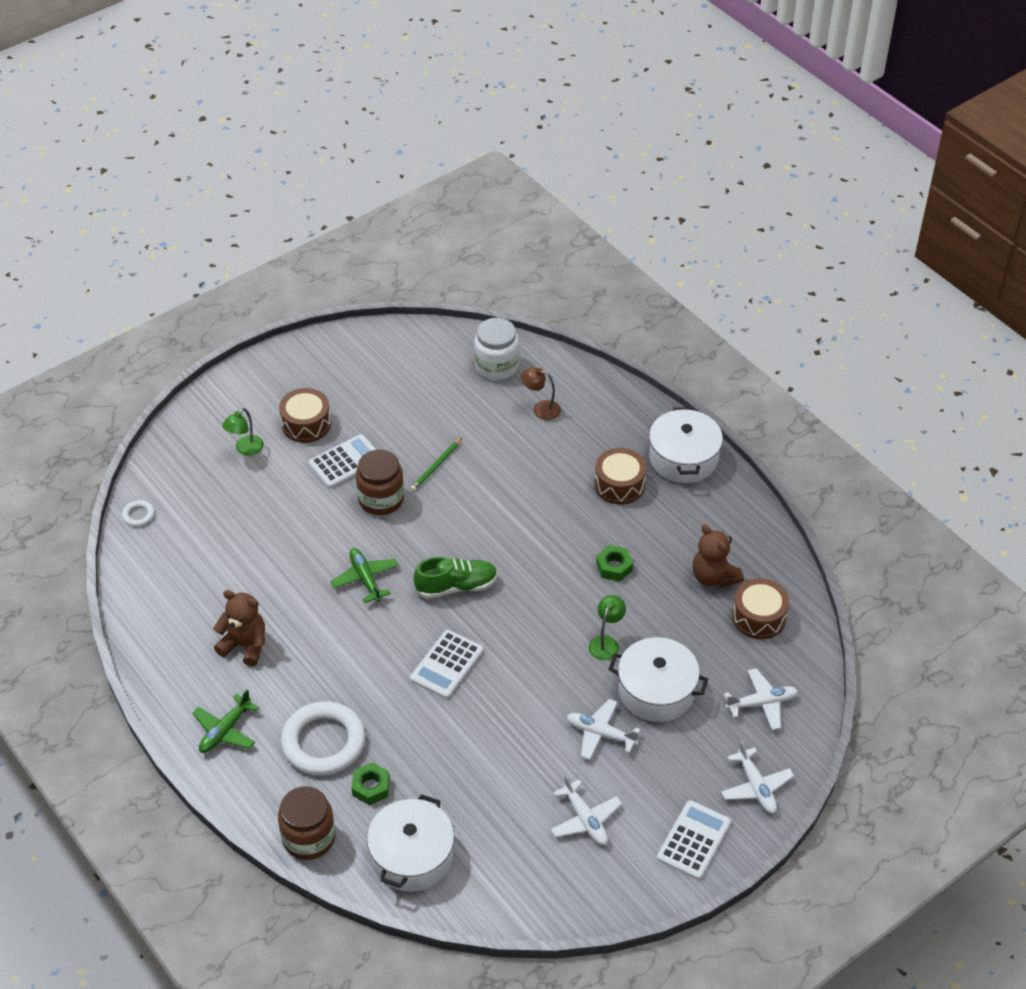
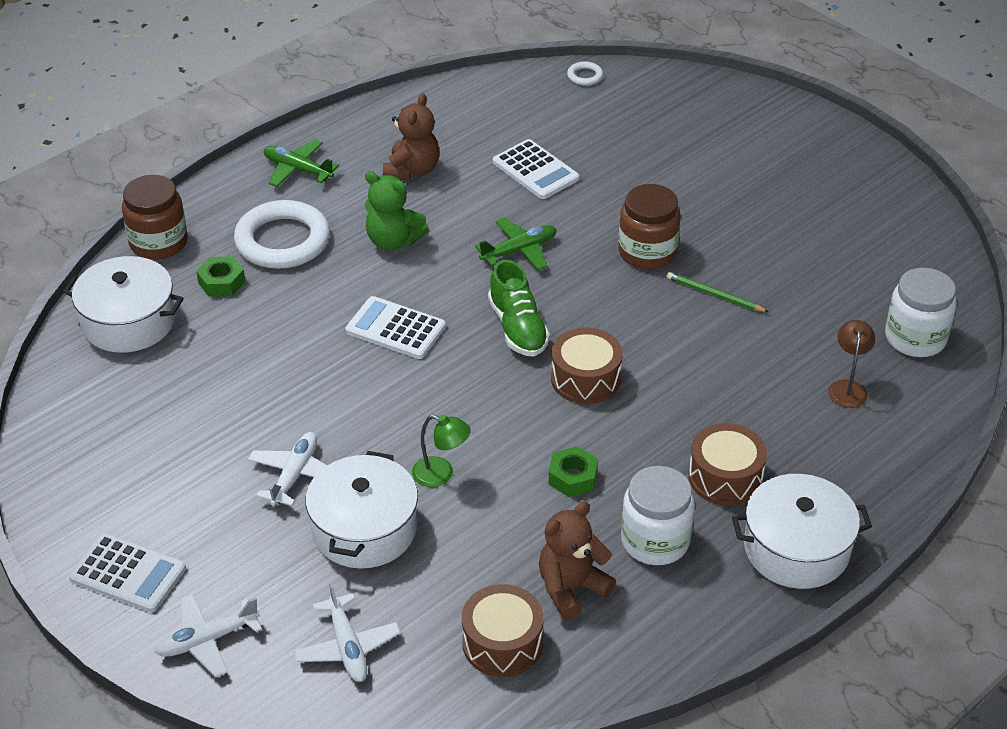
camera: 85 degrees right, 5 degrees down
(245, 449) = (701, 138): green lamp -> none
(306, 424) = (755, 180): brown drum -> brown drum (585, 379)
(338, 662) = (393, 241): none -> green teddy bear
(345, 462) = (701, 217): white calculator -> white calculator (535, 170)
(585, 819) = (167, 466): white plane -> none
(674, 528) = (655, 541): none -> white jar

